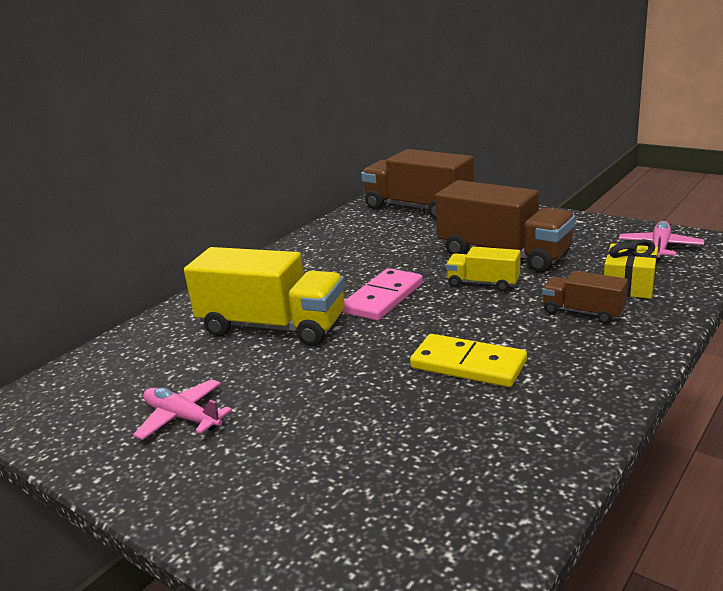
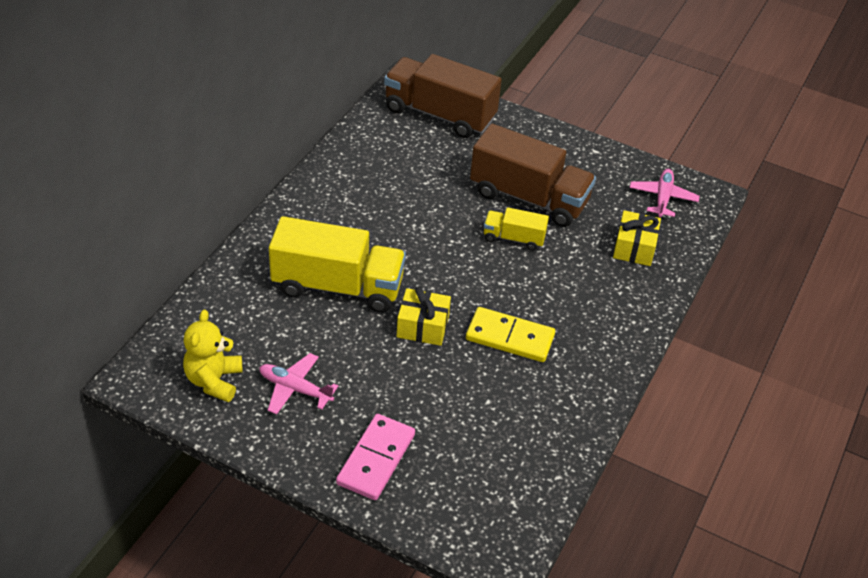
camera: 15 degrees left, 20 degrees up
(91, 410) = (214, 380): none -> yellow teddy bear
(360, 357) = (423, 326): none -> yellow gift
(383, 298) = (428, 253): pink domino -> pink domino (376, 459)
(583, 312) = (597, 280): brown truck -> none

